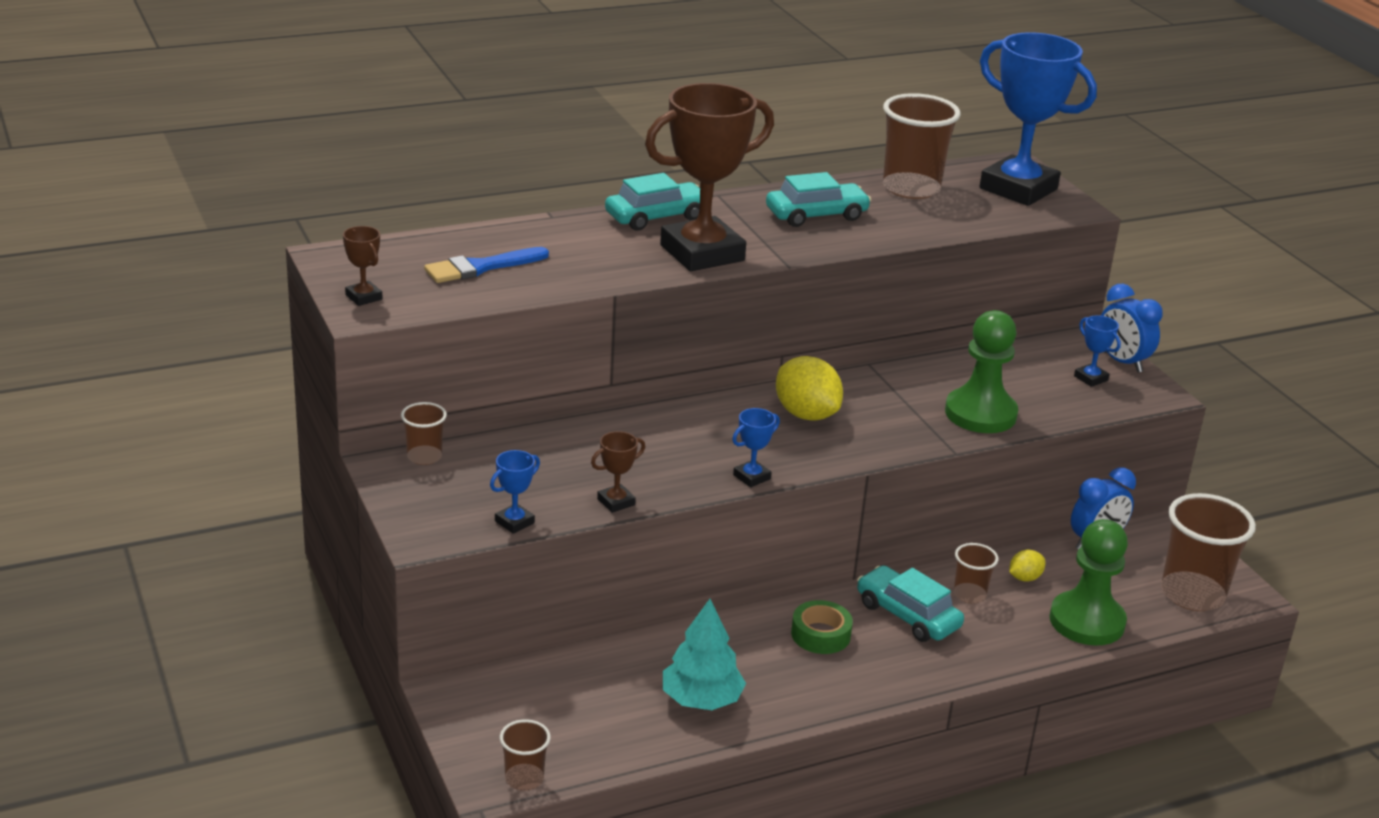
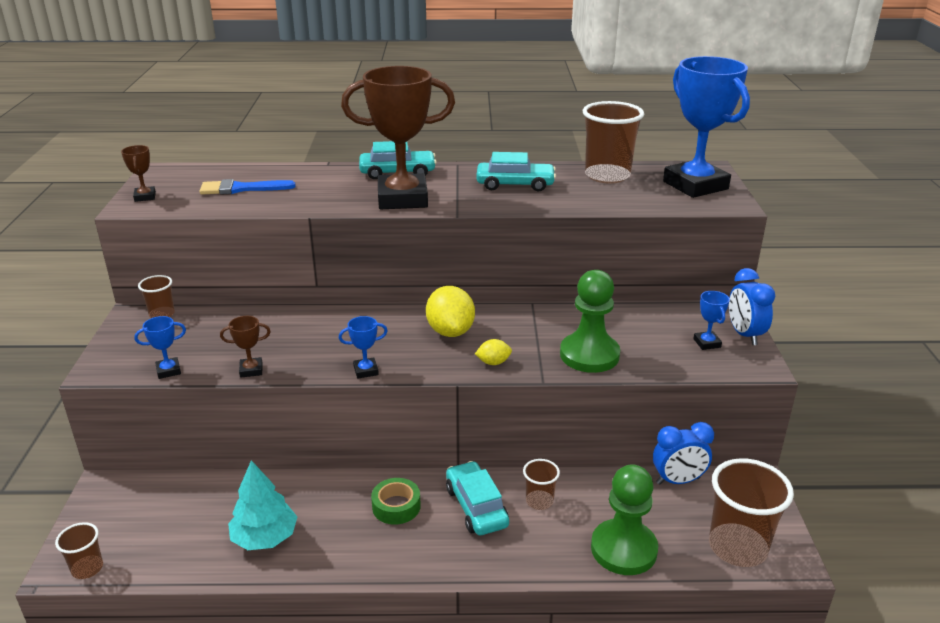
camera: 25 degrees right, 0 degrees up
(1024, 578) = (596, 497): yellow lemon -> yellow lemon (493, 362)

